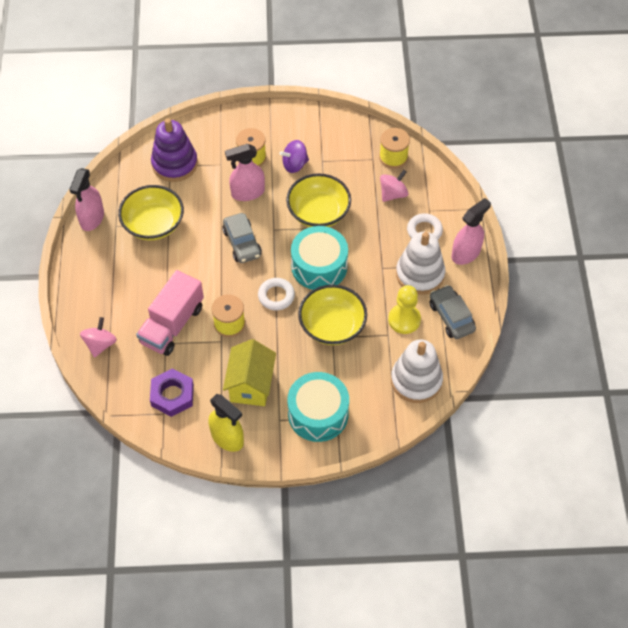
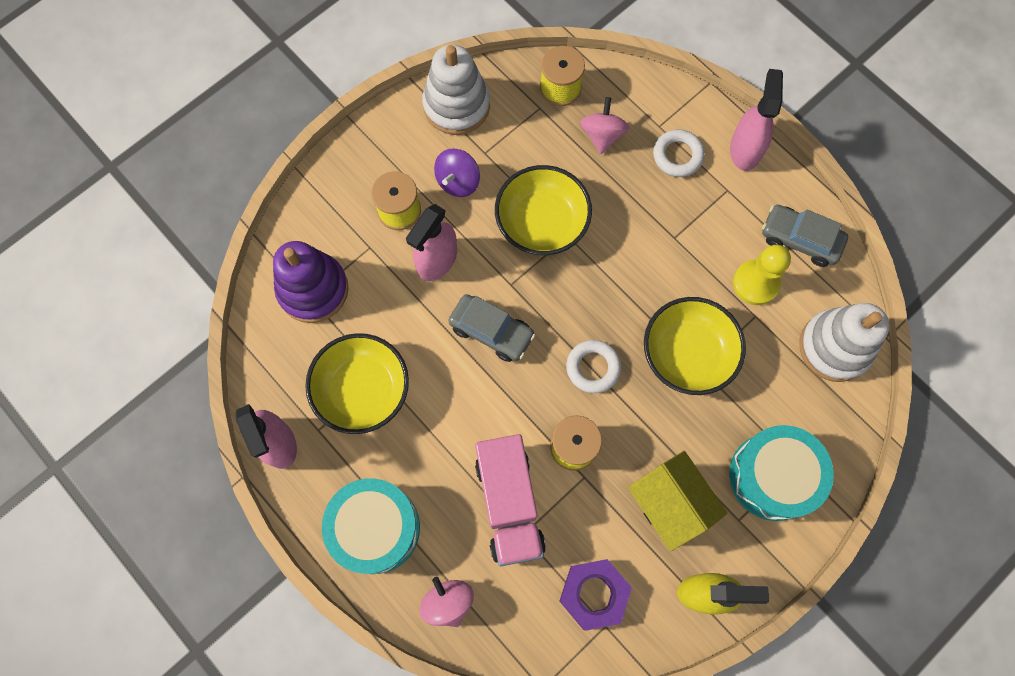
camera: 40 degrees left, 15 degrees up
(319, 266) = (605, 291): turquoise drum -> turquoise drum (375, 528)
(420, 274) = (721, 213): white stacking toy -> white stacking toy (456, 105)

